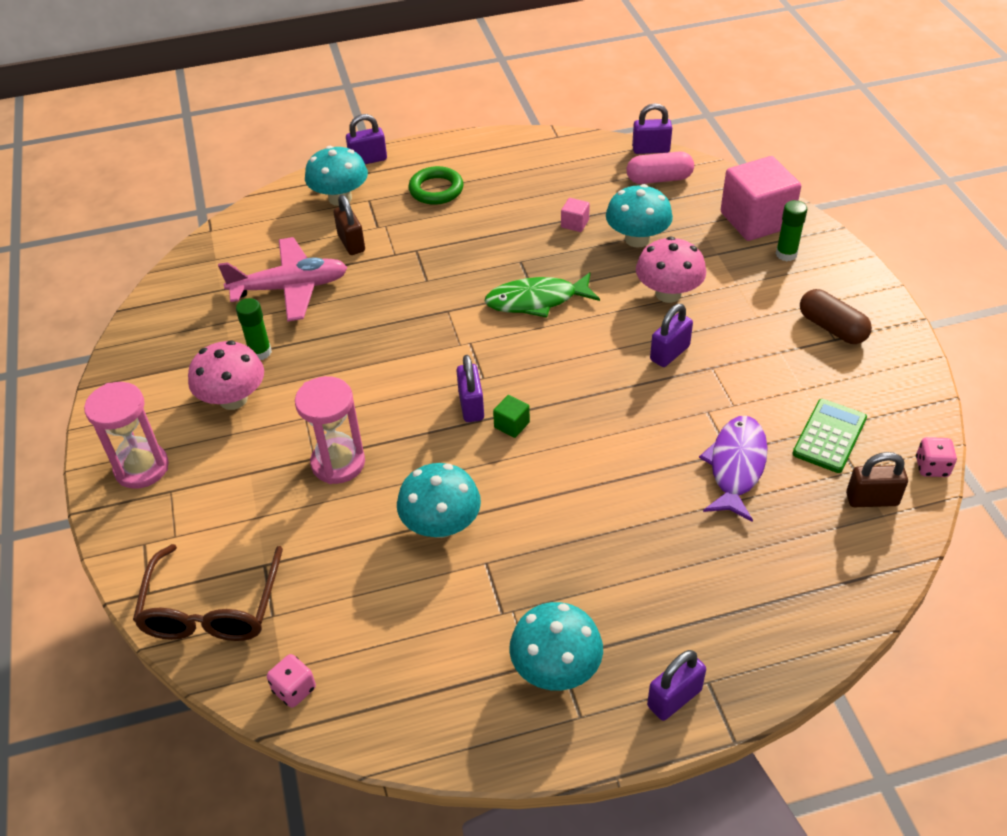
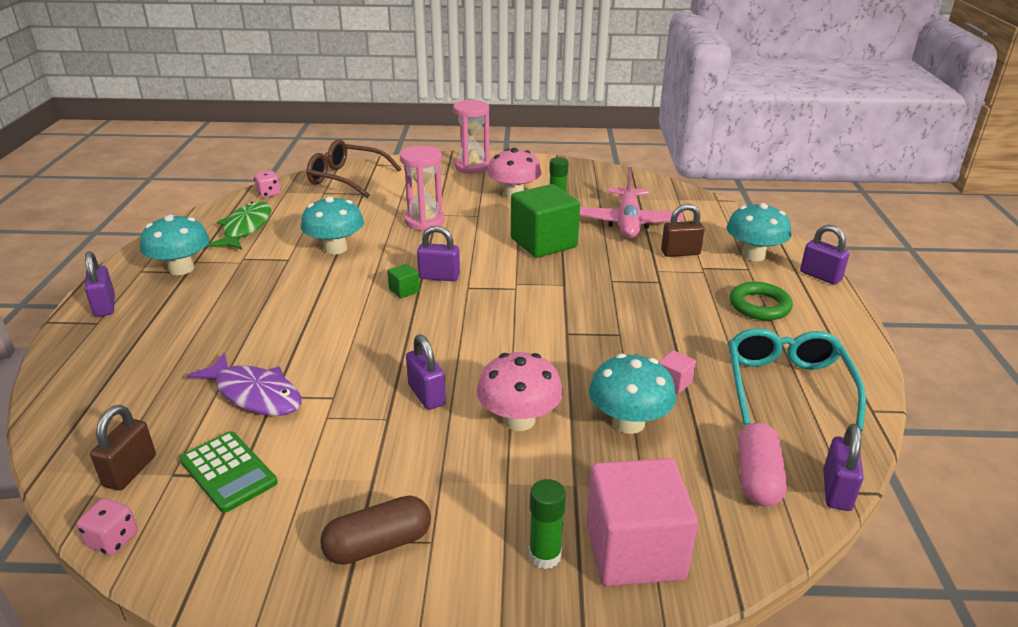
camera: 105 degrees right, 15 degrees down
(362, 343) = (543, 243): none -> green cube
(368, 160) = (820, 276): purple padlock -> purple padlock turned 45 degrees counterclockwise
(536, 300) = (553, 332): green fish -> green fish (245, 228)
(548, 171) = (787, 385): none -> turquoise glasses

